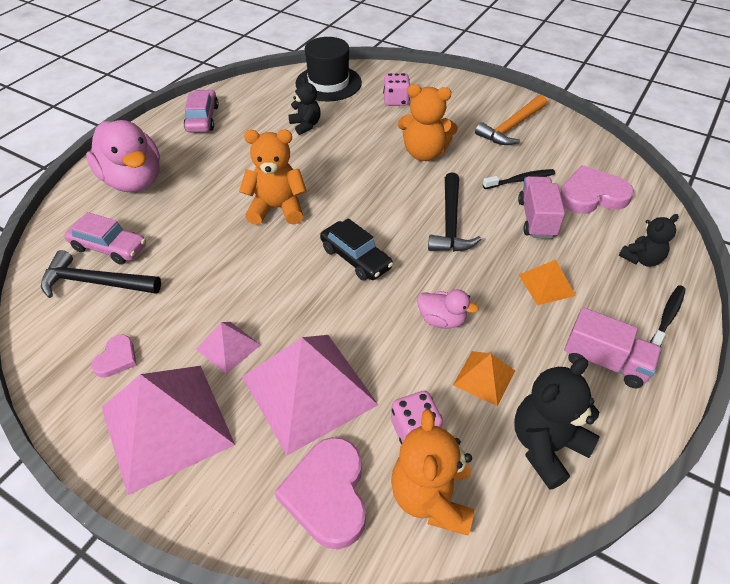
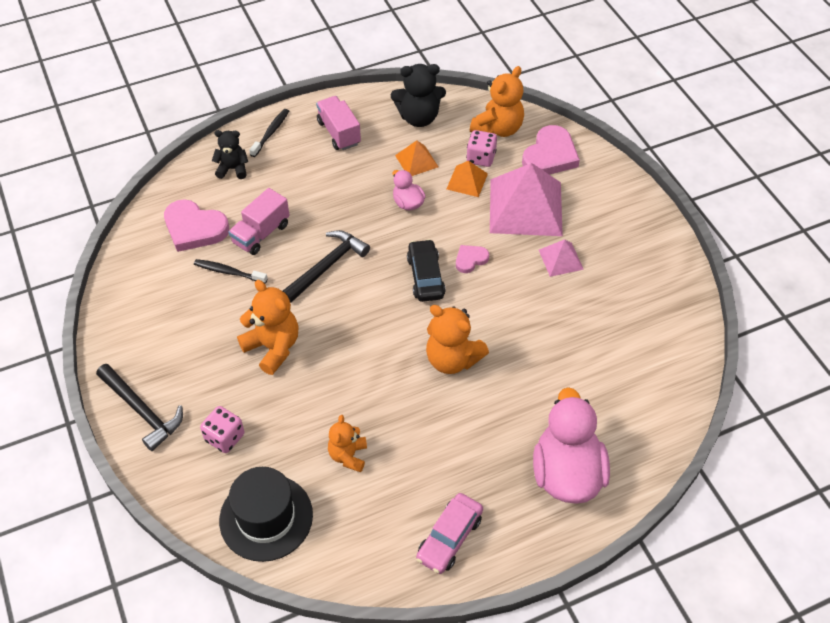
camera: 145 degrees left, 5 degrees up
(95, 282) = (638, 365): black hammer -> black hammer (142, 411)
(109, 247) = (617, 396): pink car -> none
(117, 358) = (640, 290): pink heart -> pink heart (470, 259)
(166, 425) = (623, 231): pink pyramid -> none
(306, 125) = (348, 455): black teddy bear -> orange teddy bear
(511, 127) = (161, 331): orange hammer -> none
(546, 285) = (316, 187): orange pyramid -> orange pyramid (467, 181)
(667, 317) = (271, 133): black toothbrush -> black toothbrush turned 135 degrees clockwise

